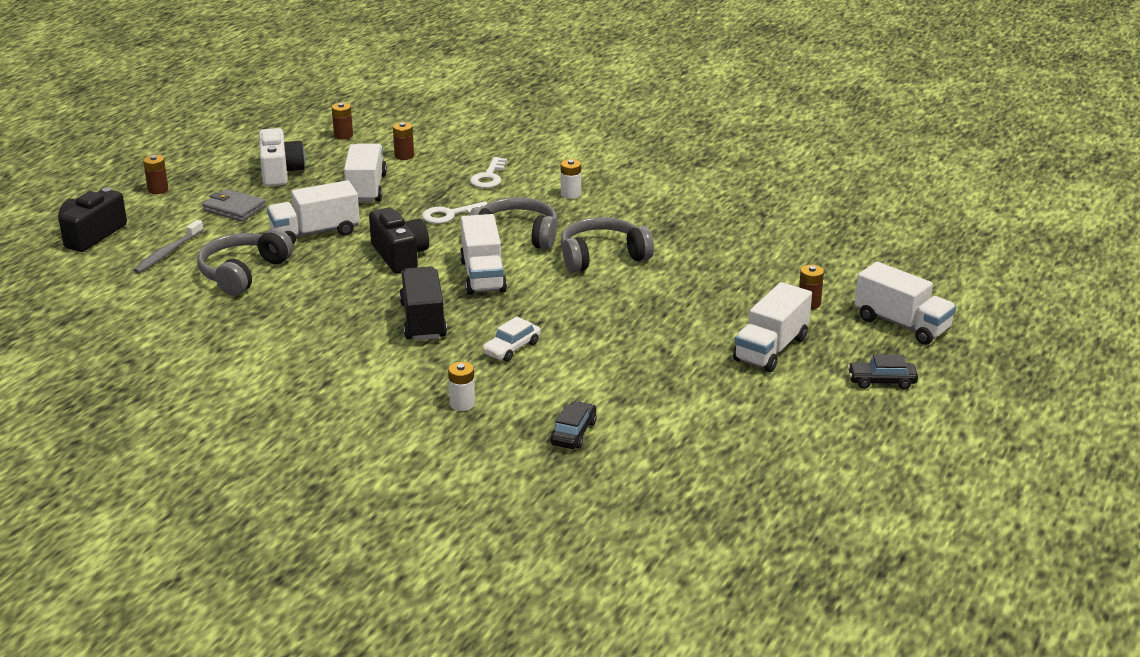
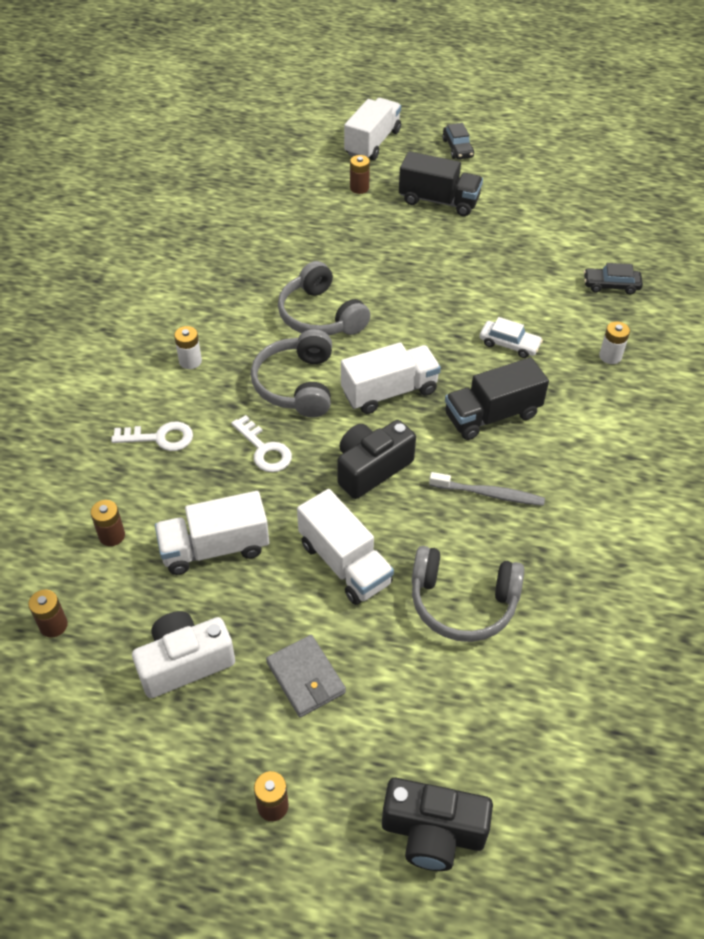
camera: 105 degrees left, 20 degrees up
(167, 253) = (446, 707): grey toothbrush -> grey toothbrush (489, 494)
(234, 208) = (306, 678): grey wallet -> grey wallet turned 45 degrees counterclockwise
(771, 349) = (439, 201): white truck -> black truck

